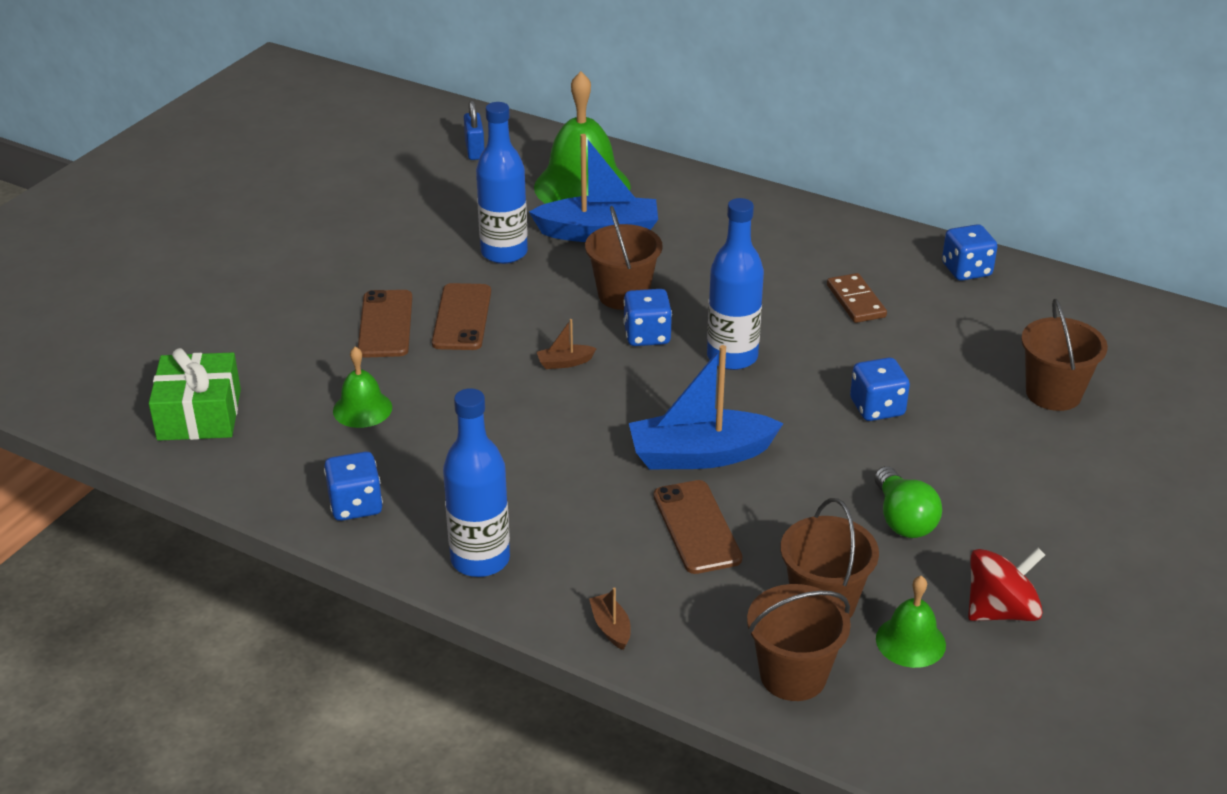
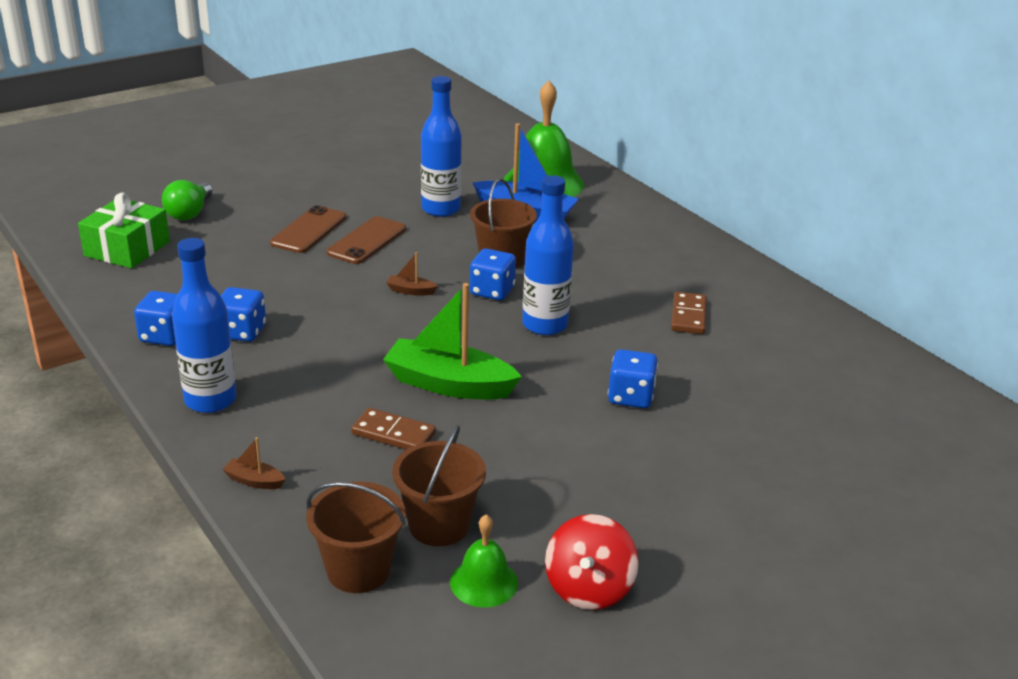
camera: 25 degrees right, 5 degrees down
(362, 409) = (236, 277): green bell -> none
(475, 151) = (486, 142): blue padlock -> none
(611, 627) = (254, 481): brown boat -> brown boat turned 75 degrees counterclockwise
(696, 527) = (393, 433): brown phone -> brown domino
(700, 455) = (449, 384): blue boat -> green boat
(903, 519) = (571, 486): green light bulb -> green light bulb (189, 213)
(966, 270) = (810, 321): blue dice -> blue dice (241, 332)
(1000, 610) = (588, 588): red spinning top -> red spinning top turned 105 degrees clockwise
(1053, 393) = (803, 435): brown bucket -> none

